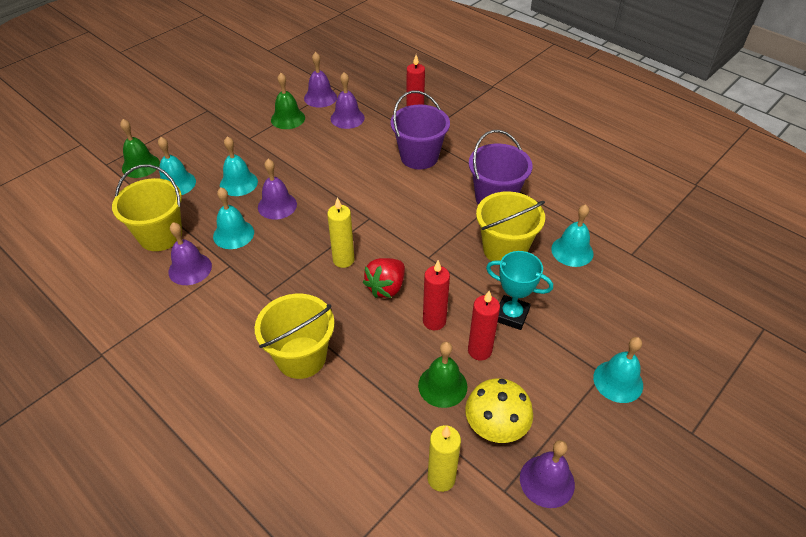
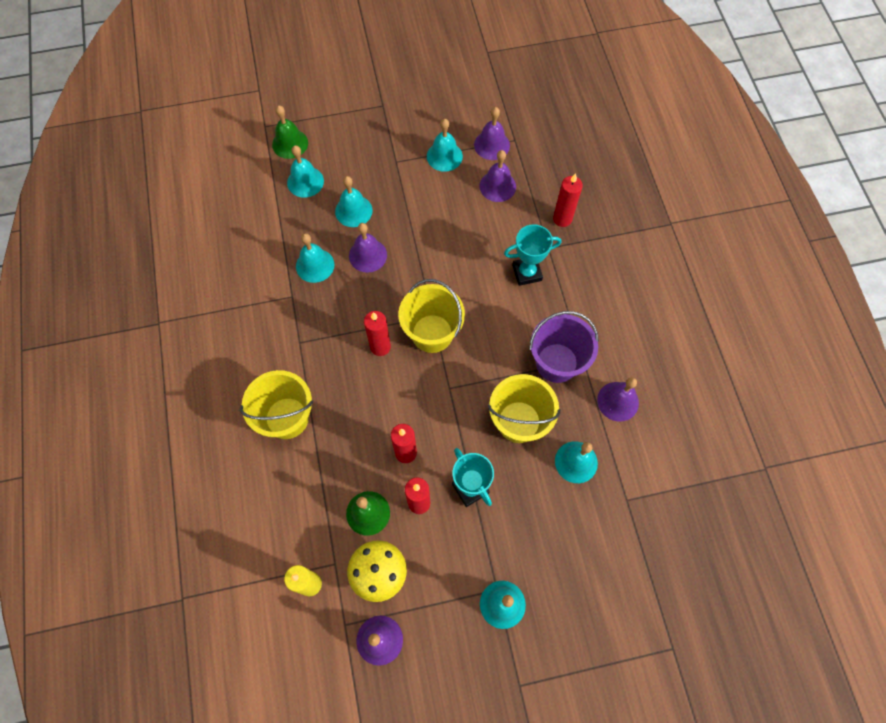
camera: 35 degrees right, 20 degrees up
(160, 235) = (261, 232): yellow bucket -> yellow bucket (432, 333)
(190, 269) = (262, 281): purple bell -> purple bell (618, 401)
(288, 118) = (444, 156): green bell -> turquoise bell
(343, 260) = (380, 347): yellow candle -> red candle
(386, 287) = (393, 396): red strawberry -> none
(419, 157) = (527, 273): purple bucket -> turquoise trophy

